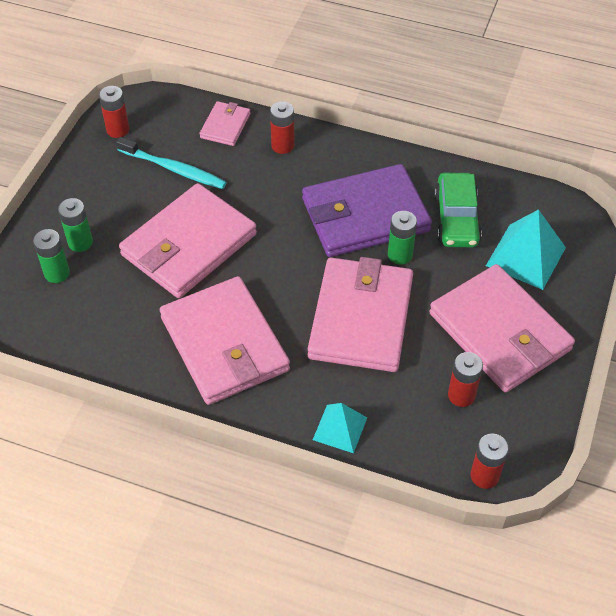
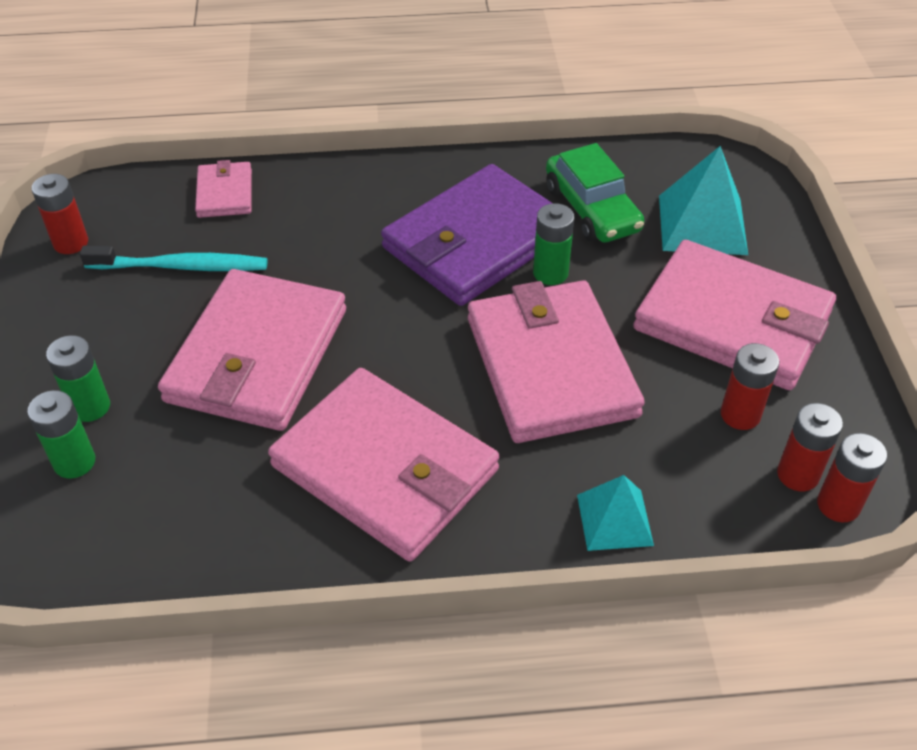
camera: 25 degrees left, 5 degrees down
(283, 145) = (317, 193): red battery -> red battery (797, 475)

